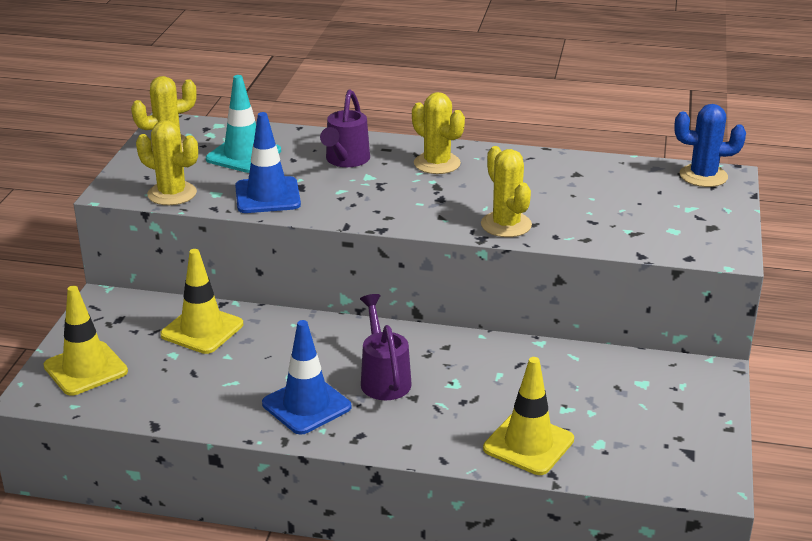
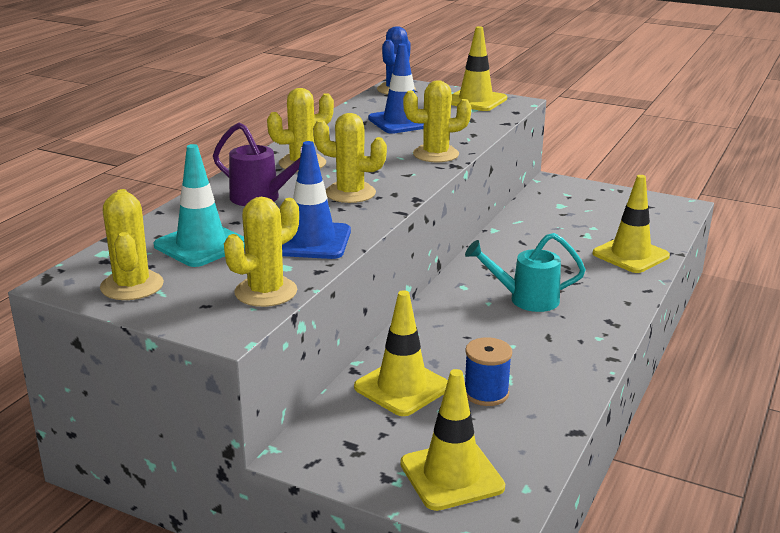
camera: 75 degrees left, 5 degrees down
(203, 372) = (486, 393): none -> blue spool
(306, 405) = (559, 341): blue traffic cone -> blue traffic cone (401, 122)
(377, 196) = (350, 193): none -> yellow cactus
(384, 378) = (525, 299): purple watering can -> turquoise watering can
(708, 228) = (475, 100): none -> yellow traffic cone

